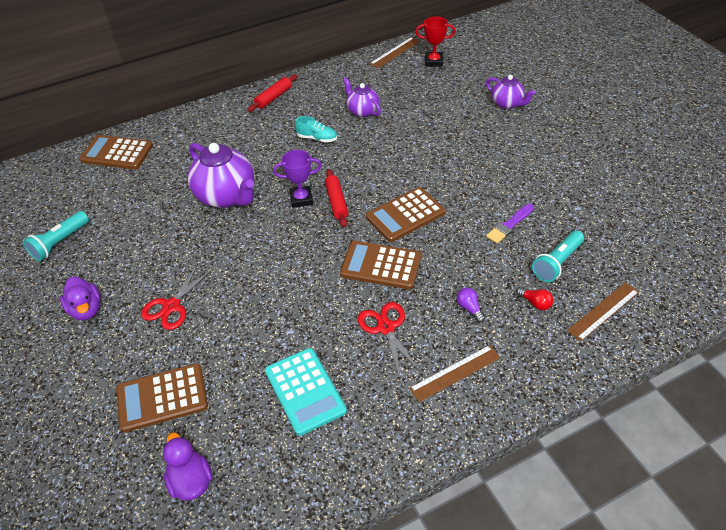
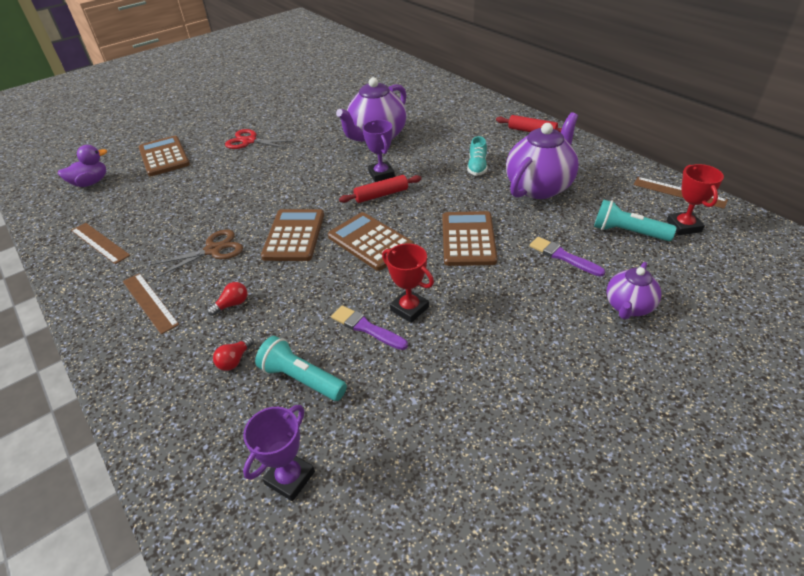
camera: 80 degrees right, 5 degrees down
(59, 242) = (313, 87): turquoise flashlight -> turquoise flashlight (627, 232)
(86, 309) = (249, 111): purple duck -> none
(117, 153) = (417, 81): brown calculator -> brown calculator (468, 239)
(305, 391) = (153, 216): turquoise calculator -> none
(362, 111) = (539, 187): purple teapot -> purple teapot, size x1.76
(386, 327) = (213, 250): red scissors -> brown scissors
(452, 118) = (563, 256): none -> purple brush
(469, 308) = (232, 304): purple light bulb -> red light bulb
(492, 200) = (409, 309): none -> red trophy
(603, 311) = (215, 432): brown ruler -> brown ruler (99, 243)
(638, 270) = (290, 478): none -> purple trophy

